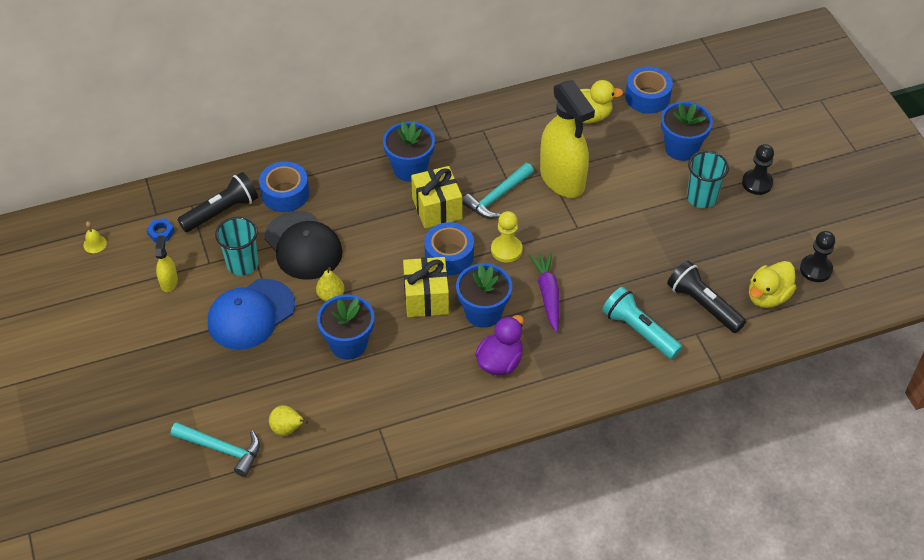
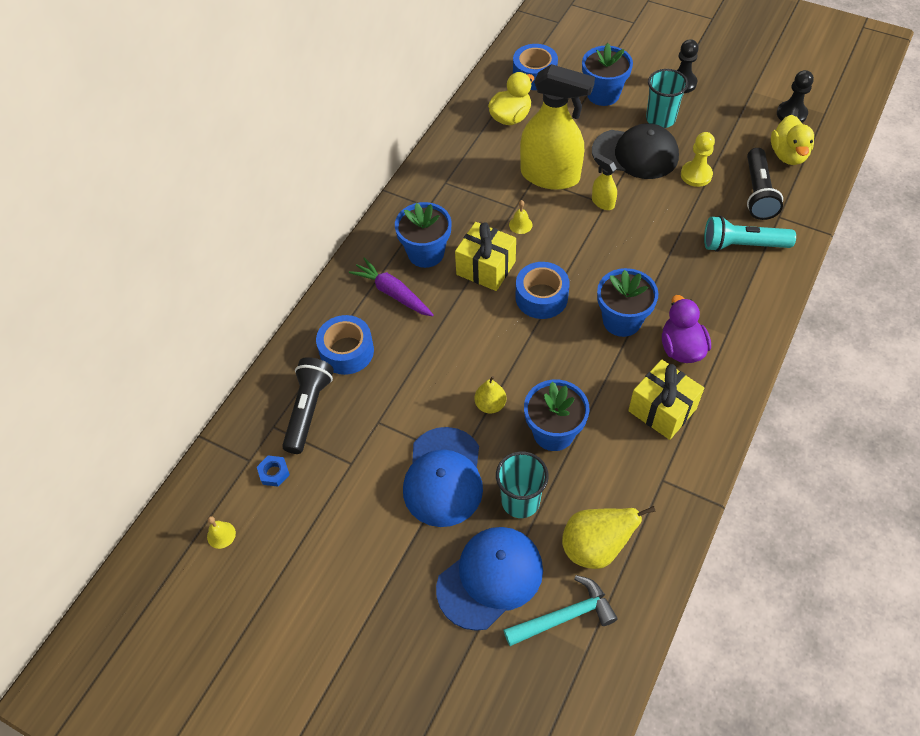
camera: 40 degrees left, 5 degrees up
(169, 282) = (335, 510): yellow spray bottle -> yellow spray bottle (603, 202)
(207, 392) = (490, 578): none -> blue cap
(242, 264) = (383, 440): turquoise cup -> turquoise cup (520, 501)
(287, 429) = (595, 547): yellow pear -> yellow pear, size x1.68
(303, 246) = (416, 382): black cap -> black cap (635, 154)
(426, 298) = (566, 344): yellow gift -> yellow gift (662, 410)
(497, 197) = (520, 224): turquoise hammer -> yellow bell
(506, 250) = (577, 259): yellow pawn -> yellow pawn (696, 175)
(548, 294) = (649, 269): purple carrot -> purple carrot (393, 293)
(703, 305) = (758, 193): black flashlight -> black flashlight turned 90 degrees counterclockwise

